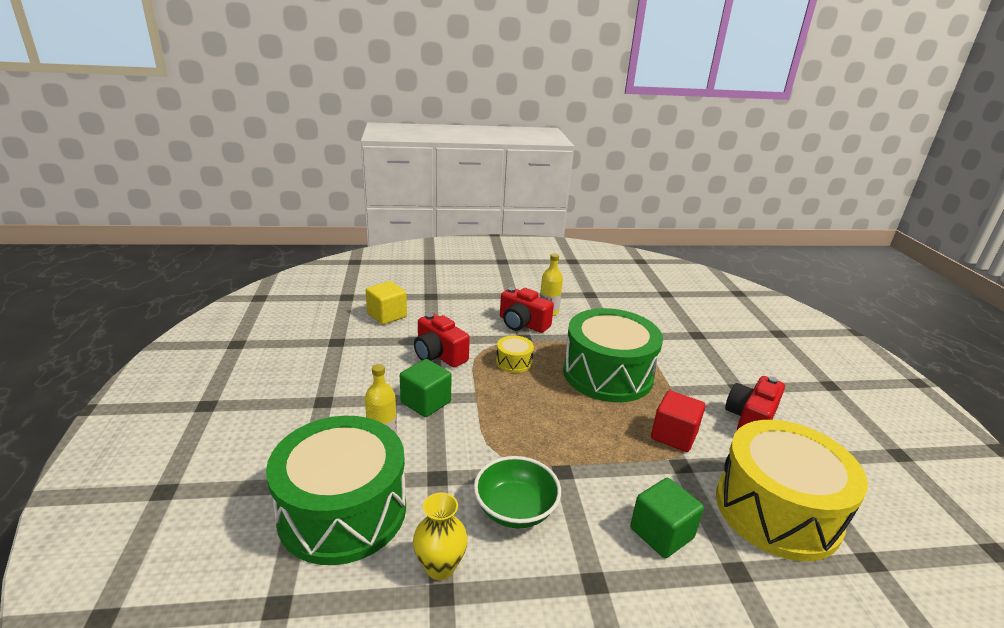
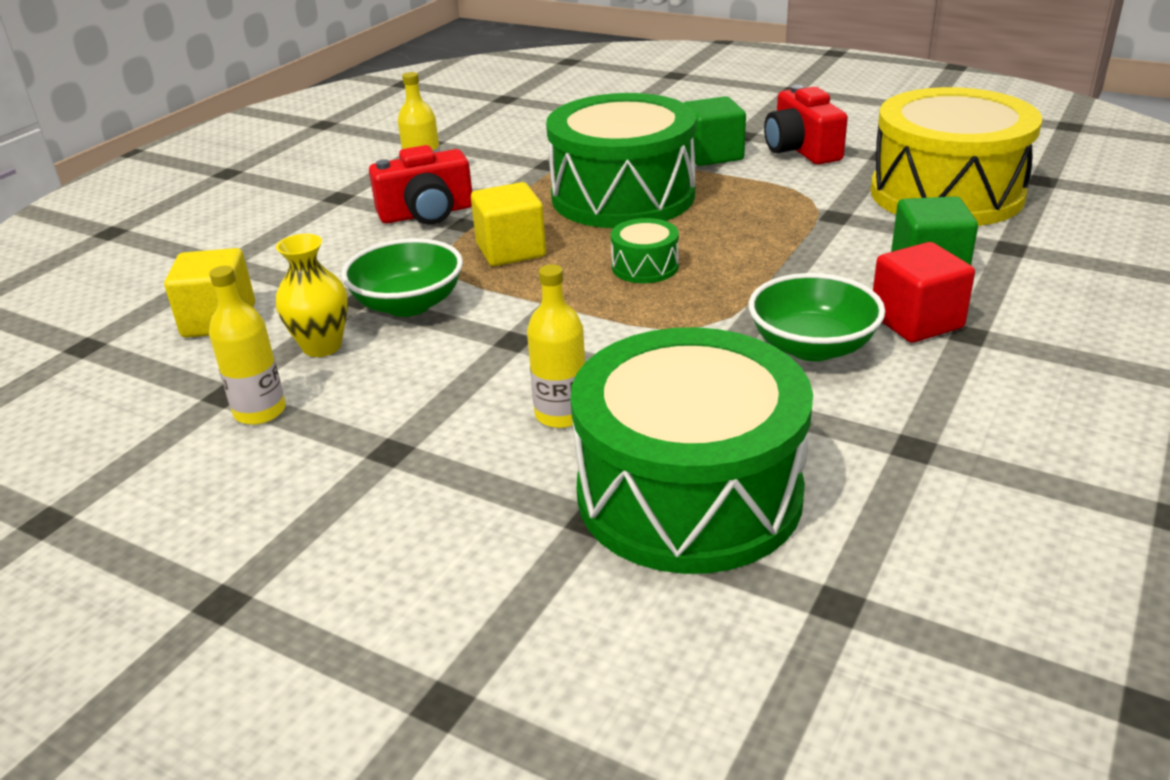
camera: 50 degrees left, 5 degrees up
(330, 356) = (260, 411): none -> yellow bottle
(426, 402) = (516, 350): green cube -> green cube (712, 155)
(439, 355) = (408, 304): red camera -> green bowl
(440, 567) = (867, 435): yellow vase -> yellow vase (322, 346)
(514, 362) = (511, 250): yellow drum -> yellow cube
(541, 411) = (645, 267): none -> green drum
(674, 435) = (783, 200): red cube -> red cube (916, 321)

